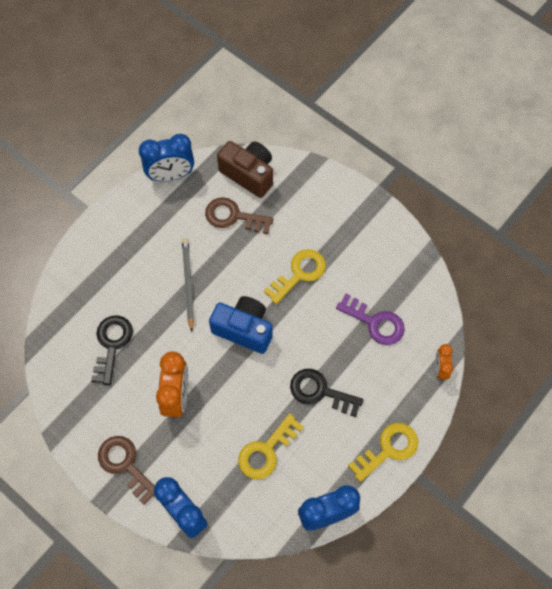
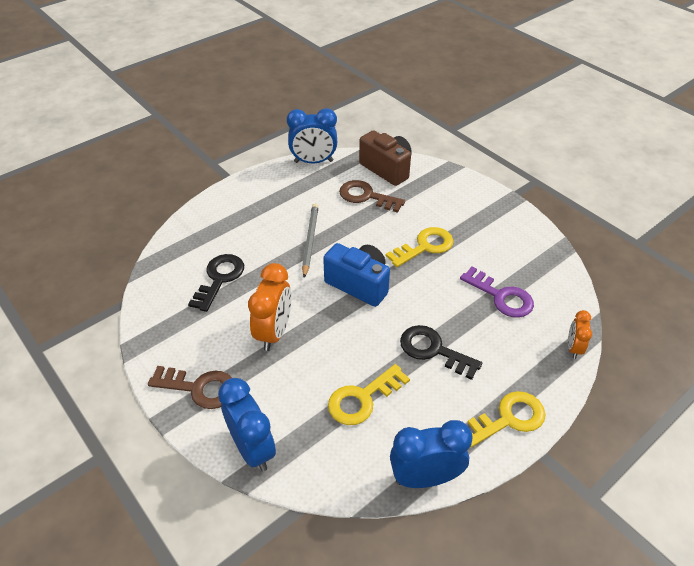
camera: 10 degrees right, 20 degrees down
(125, 465) = (199, 388): brown key -> brown key turned 135 degrees clockwise

